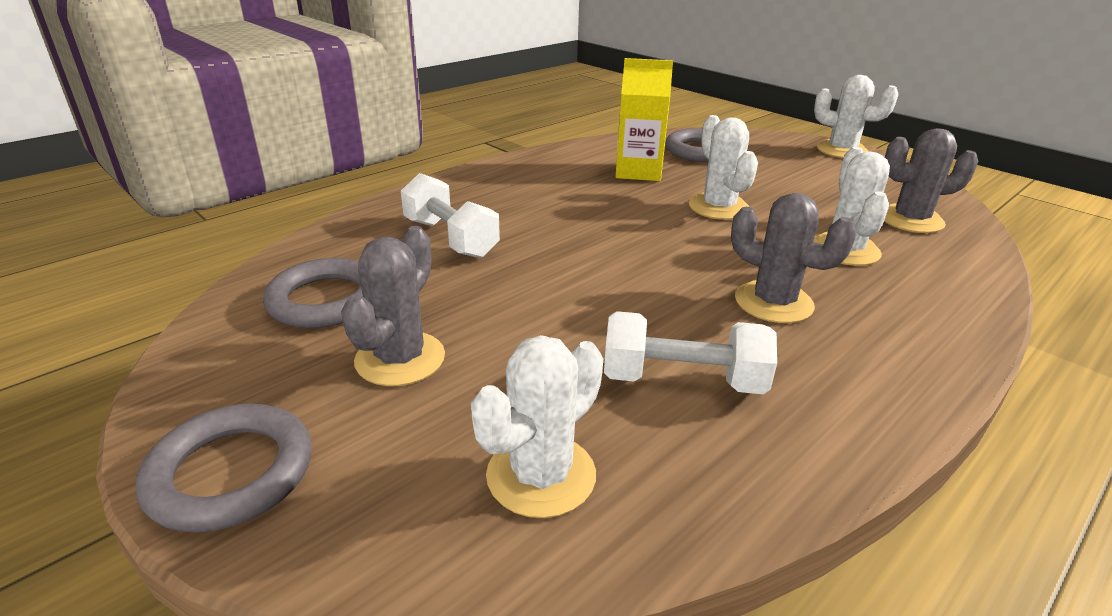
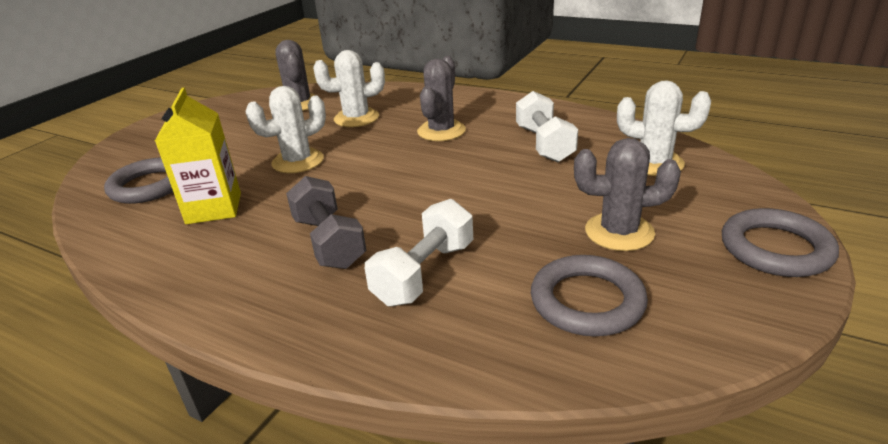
camera: 105 degrees left, 0 degrees up
(539, 208) = (329, 242): none -> grey dumbbell
(842, 150) = (152, 128): white cactus -> none

